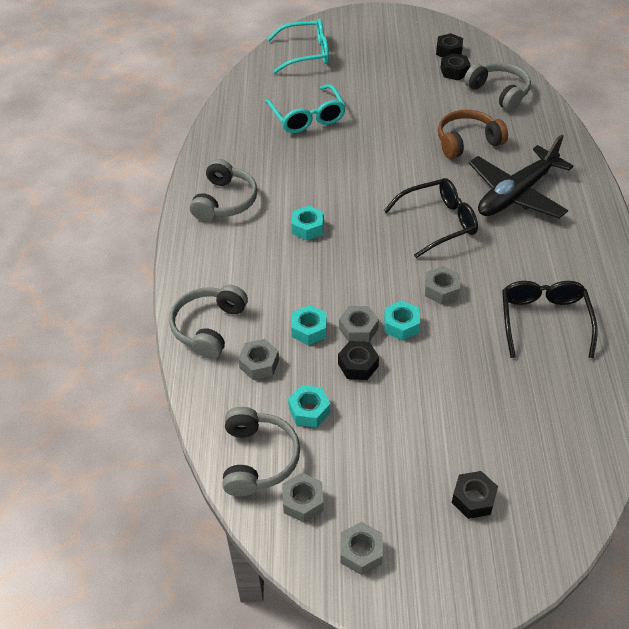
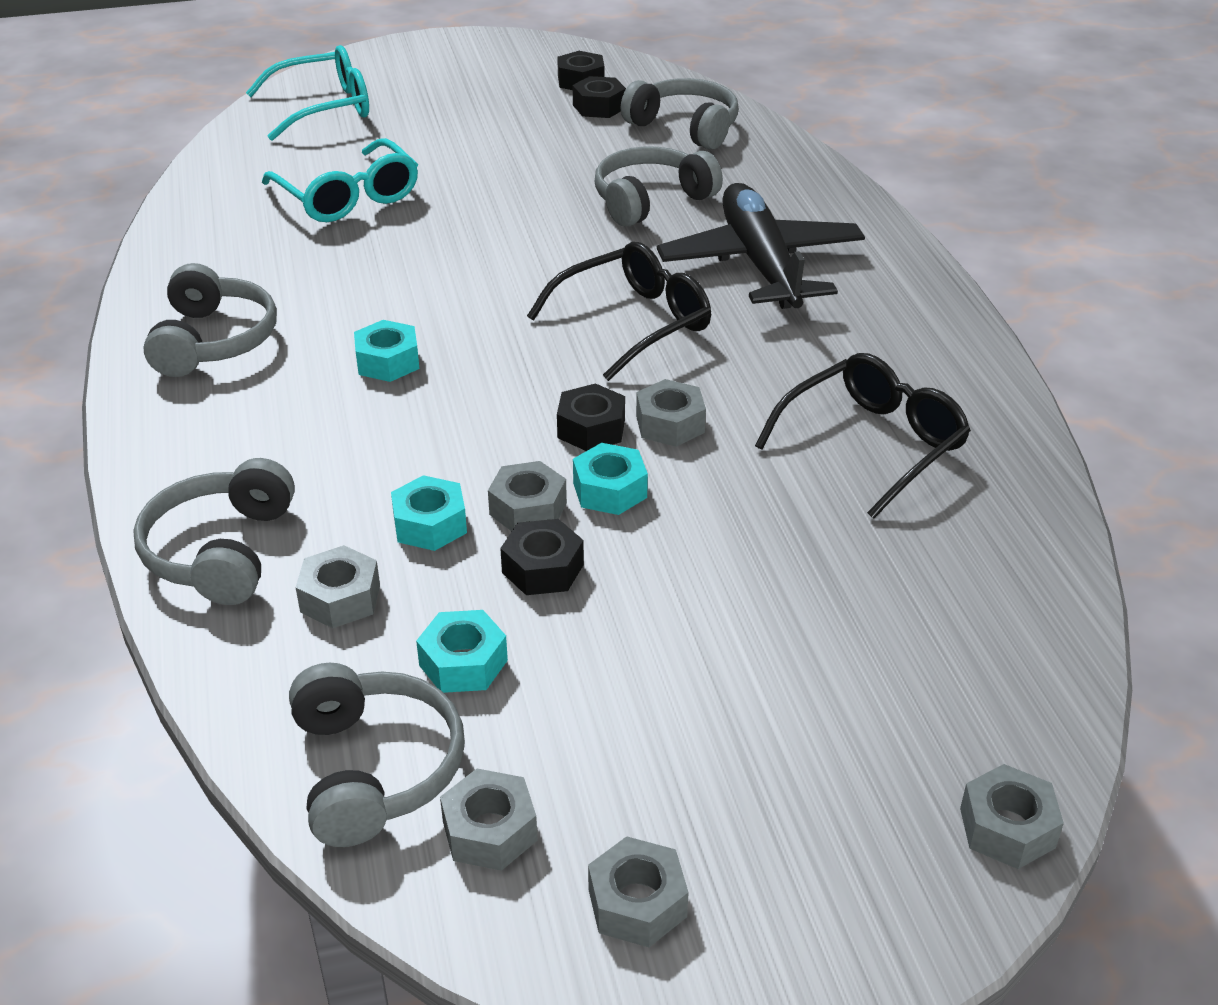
camera: 15 degrees left, 10 degrees down
(467, 142) = (651, 200): brown headphones -> grey headphones
(473, 499) = (836, 760): black nut -> black nut (591, 428)
(516, 194) = (760, 264): black plane -> black plane turned 135 degrees clockwise
(544, 321) = (872, 444): black glasses -> black glasses turned 60 degrees clockwise
(546, 552) = (1007, 828): none -> grey nut

